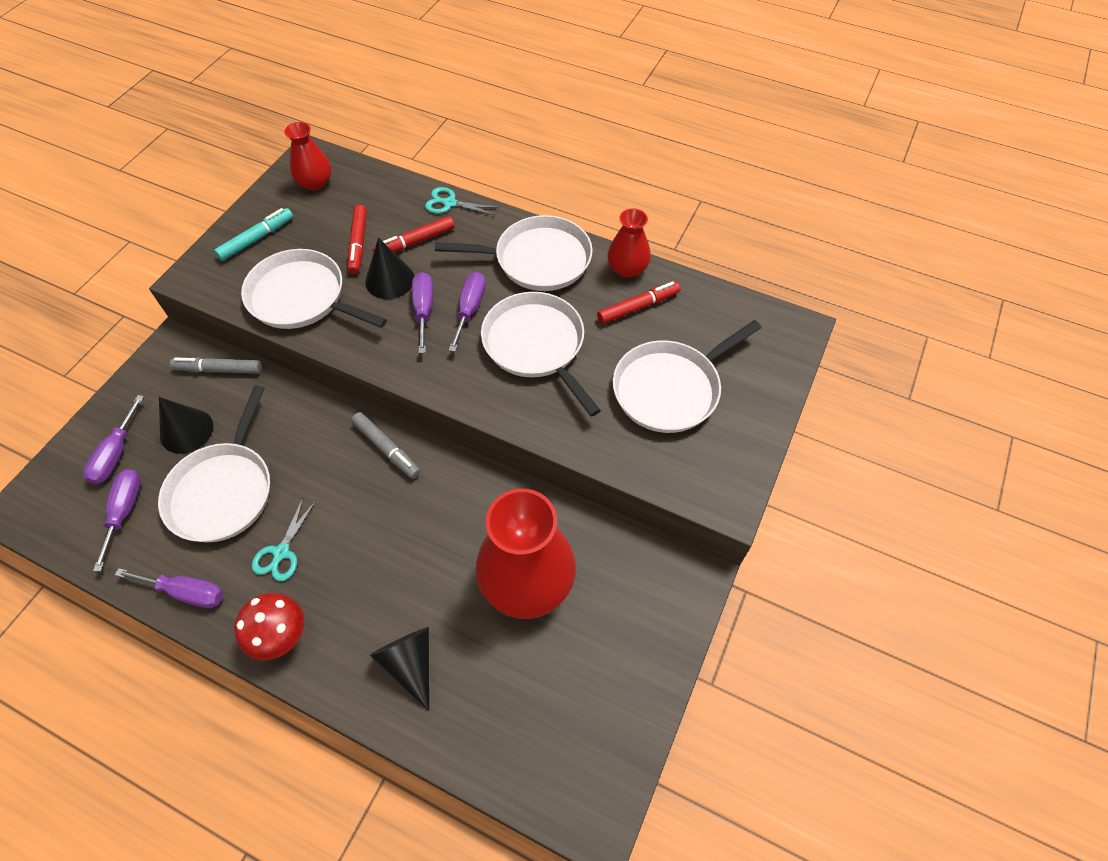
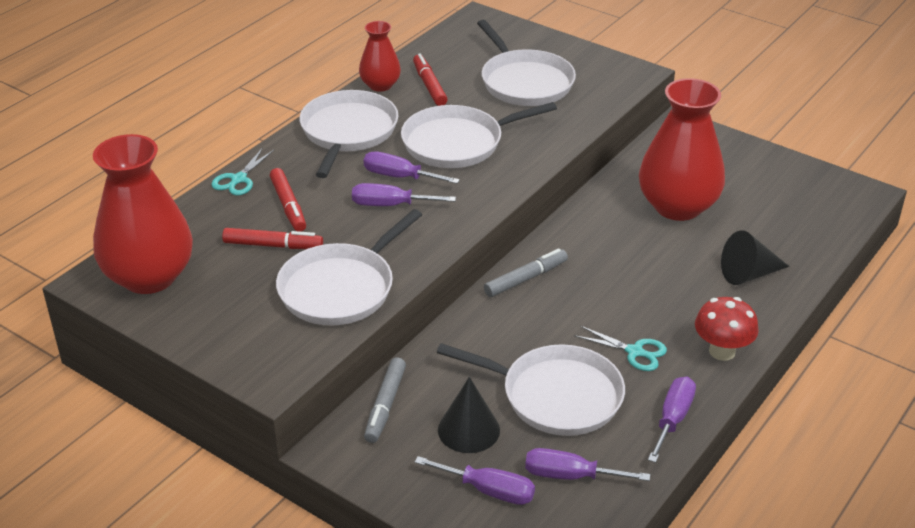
camera: 80 degrees left, 20 degrees down
(256, 239) = (227, 325): turquoise marker -> none
(315, 183) = (149, 276): red vase -> red vase, size x1.89
(390, 280) = (338, 225): black cone -> none

